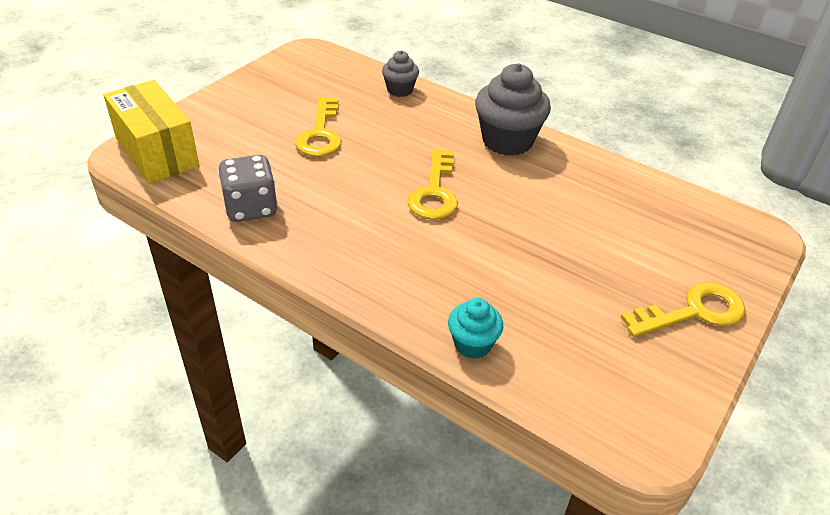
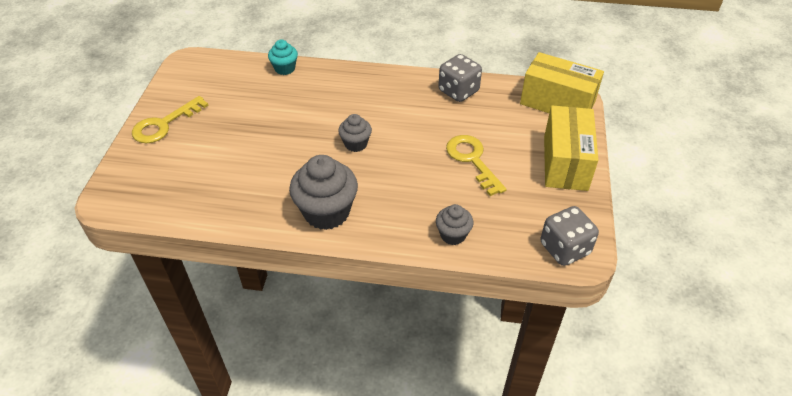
camera: 155 degrees right, 5 degrees up
(233, 102) = (565, 162): none -> yellow box
(317, 56) = (564, 249): none -> grey dice
(435, 192) = (355, 144): yellow key -> grey cupcake

